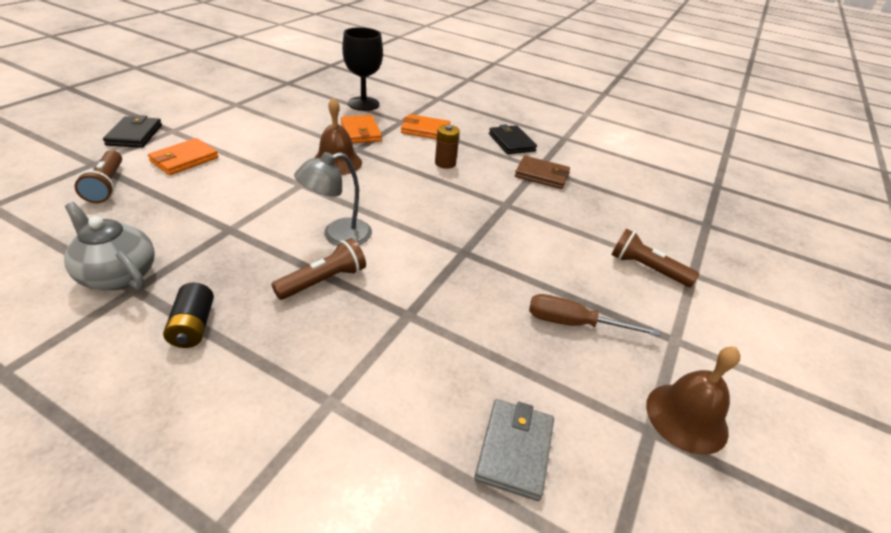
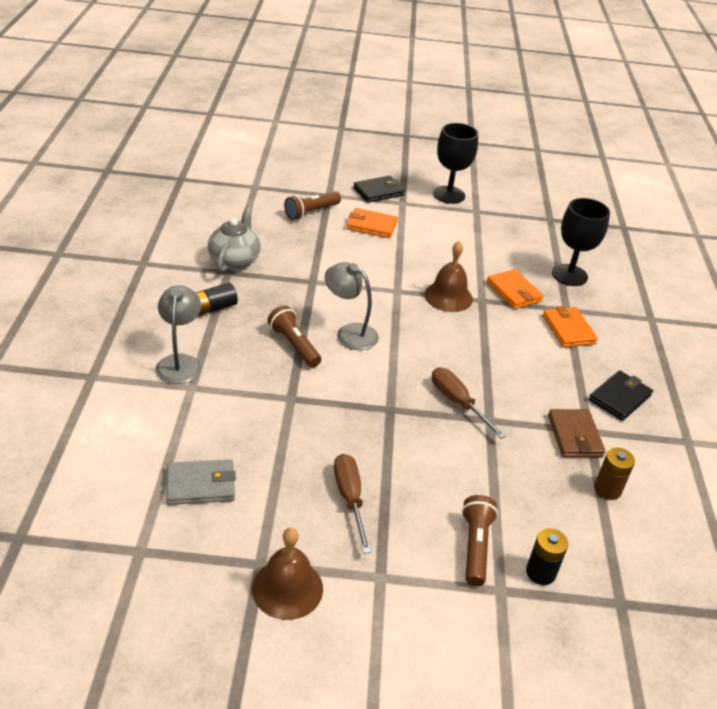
camera: 65 degrees right, 0 degrees up
(195, 106) = (449, 195): none -> black goblet
(272, 399) = (180, 362): none -> grey lamp
(324, 281) = (294, 345): brown flashlight -> brown flashlight turned 150 degrees counterclockwise
(361, 132) = (514, 292): orange wallet -> orange wallet turned 75 degrees counterclockwise
(445, 163) = (519, 360): brown battery -> brown battery (607, 489)
(477, 211) = (458, 403): none -> brown screwdriver
(677, 247) = (540, 572): none -> black battery

